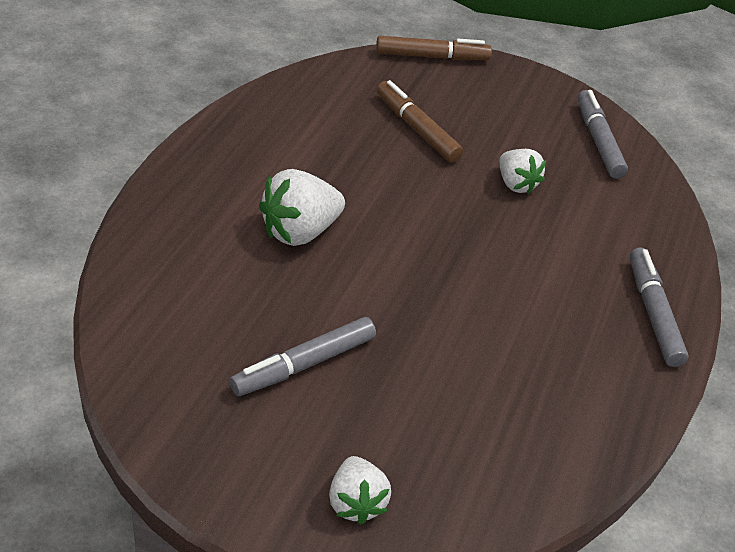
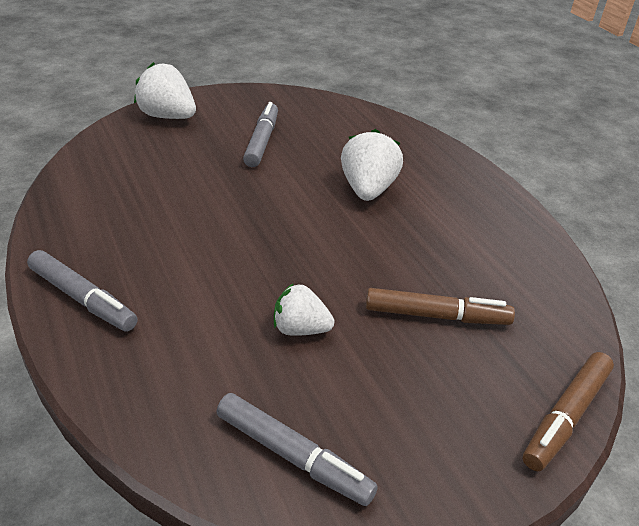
camera: 135 degrees right, 5 degrees down
(356, 502) = (168, 116): white strawberry -> white strawberry, size x1.54

